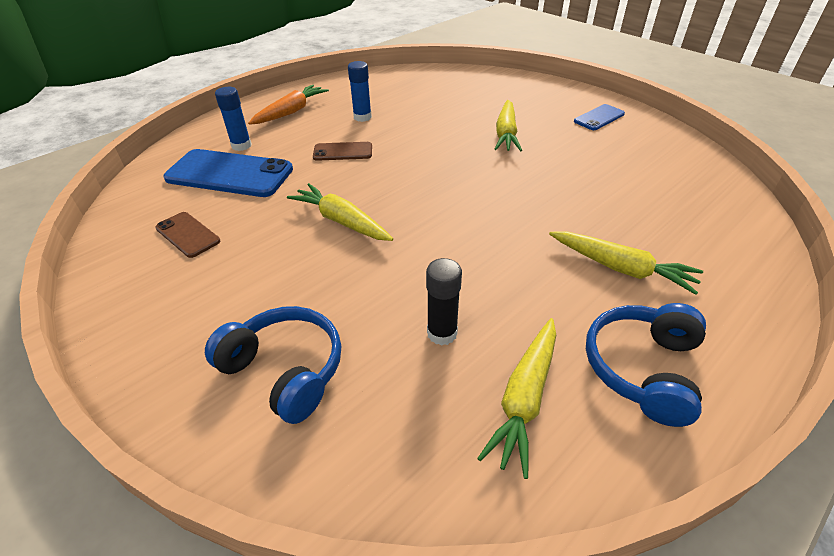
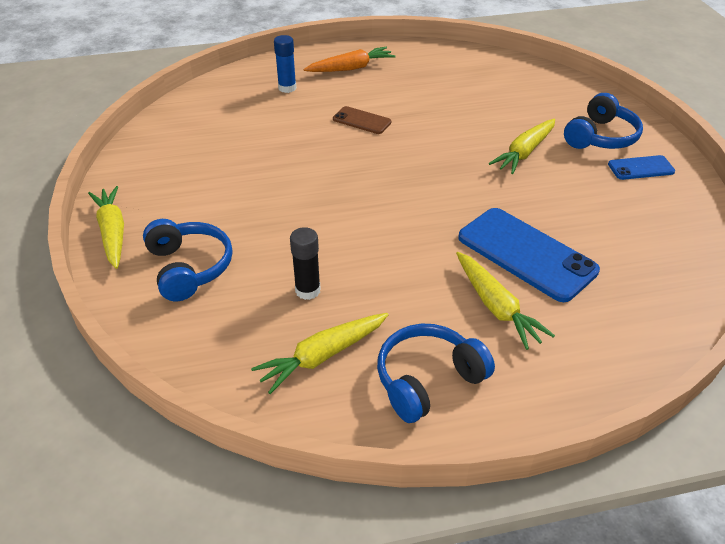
camera: 30 degrees right, 0 degrees up
(188, 234) = (197, 149): brown phone -> none
(229, 174) = (260, 110): blue phone -> blue phone (526, 254)
(341, 221) = (310, 180): yellow carrot -> yellow carrot (113, 232)
(362, 117) = (407, 93): blue glue stick -> none
(547, 105) = (600, 137): none -> blue headphones

